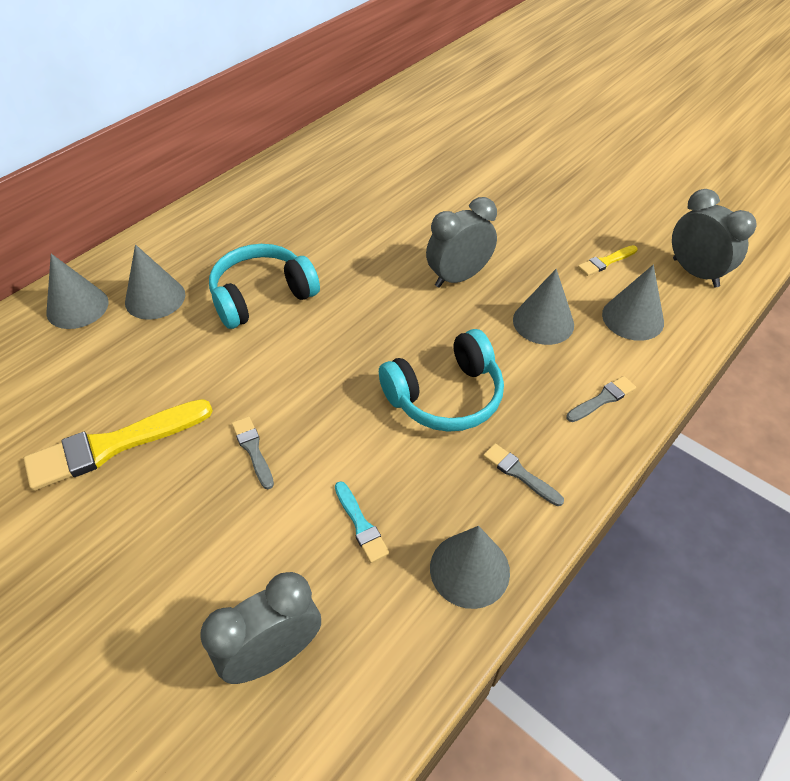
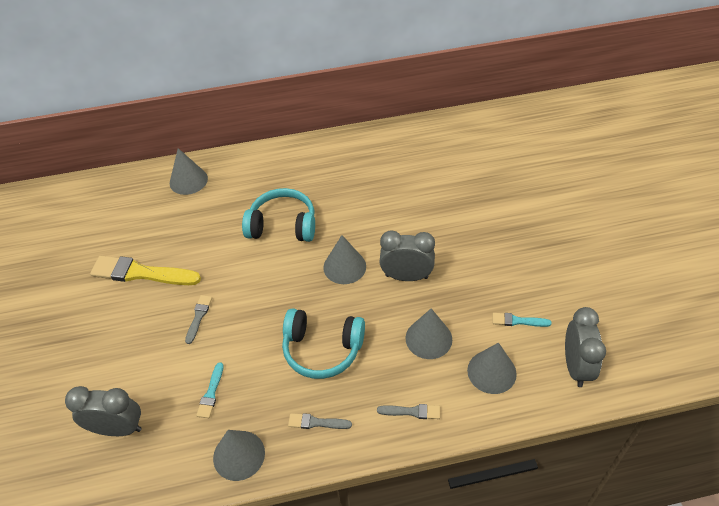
camera: 40 degrees right, 0 degrees up
(155, 298) = (228, 196): grey cone -> grey cone (344, 266)
(519, 473) = (316, 422): grey brush -> grey brush turned 75 degrees counterclockwise
(606, 262) = (517, 321): yellow brush -> turquoise brush

